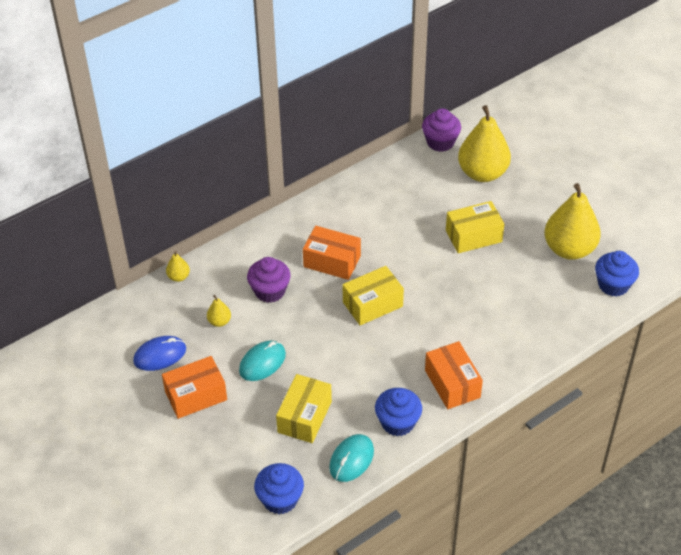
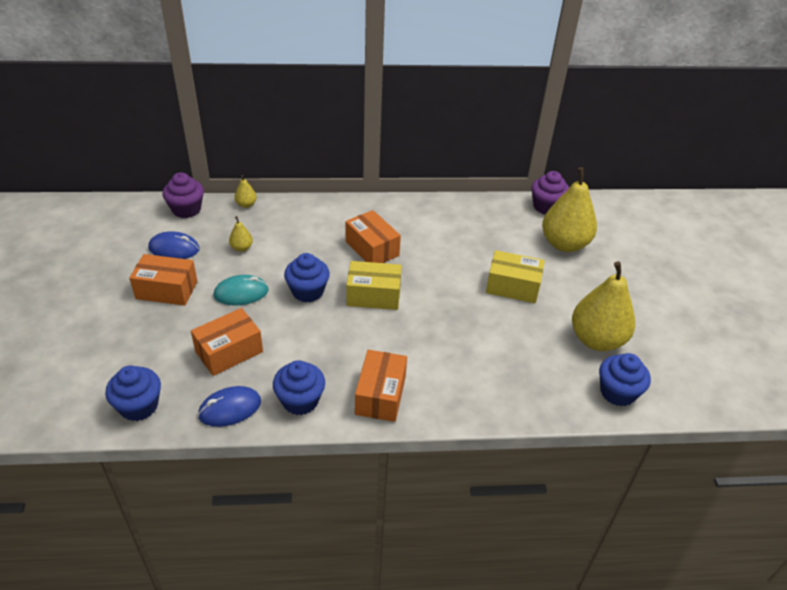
camera: 30 degrees right, 5 degrees down
(270, 291) = (302, 246): purple cupcake -> purple cupcake (186, 209)
(304, 417) = (229, 352): yellow box -> orange box
(316, 330) = (308, 291): none -> blue cupcake
(351, 459) = (230, 408): turquoise mouse -> blue mouse

